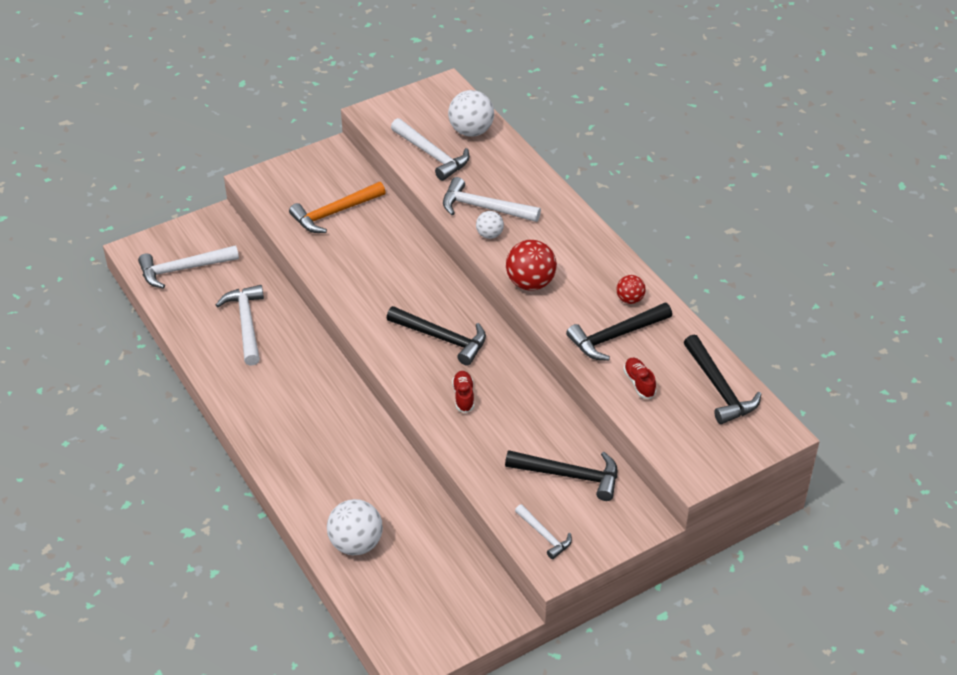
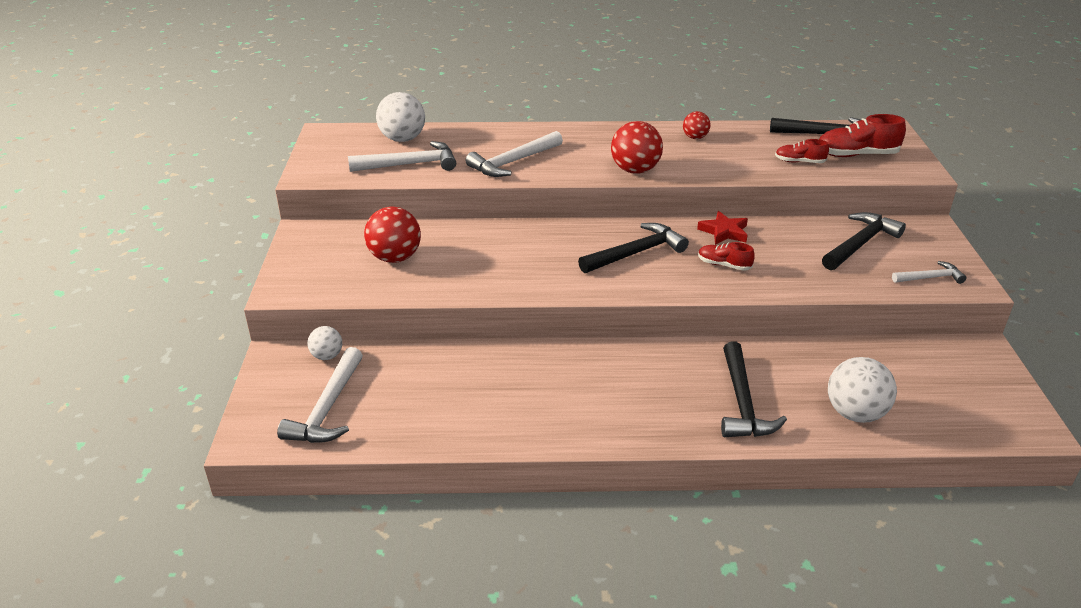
camera: 60 degrees left, 10 degrees down
(246, 324) = (467, 388): white hammer -> none
(335, 213) = (395, 258): orange hammer -> red ball
(489, 235) = (552, 170): white ball -> white ball (327, 356)
(519, 381) = (724, 232): none -> red star
(616, 336) = (735, 155): black hammer -> black hammer (742, 402)
(690, 419) = (856, 155): none -> red shoe

